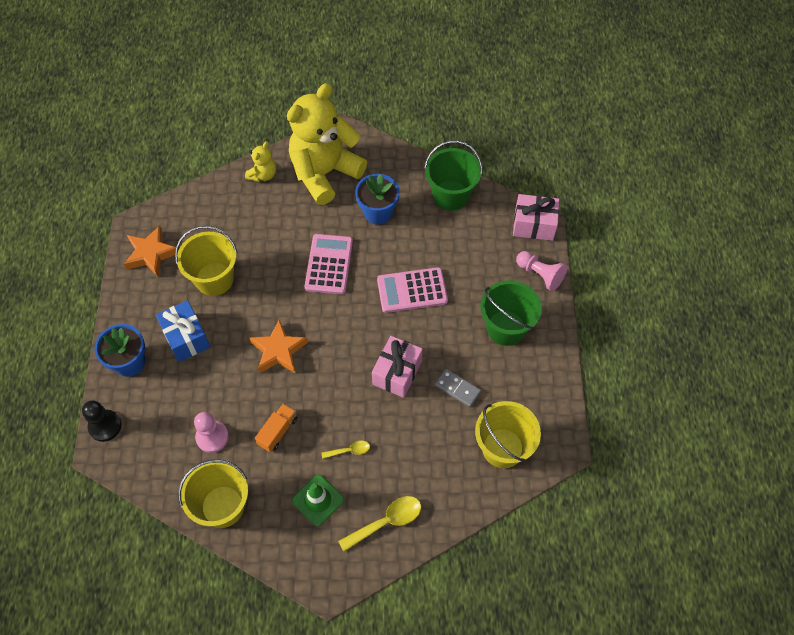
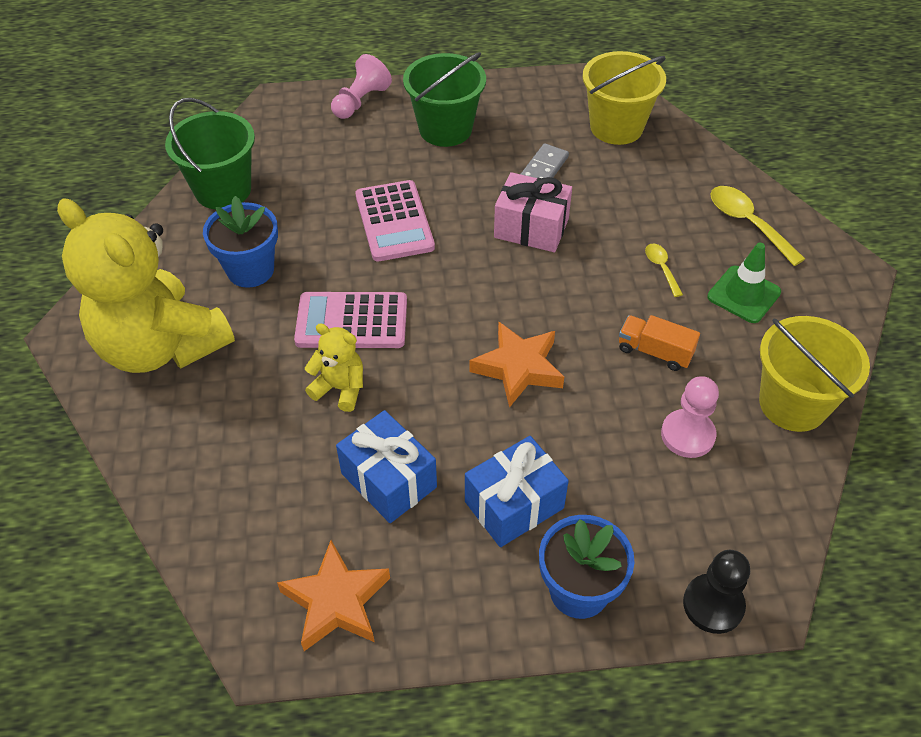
camera: 95 degrees left, 10 degrees down
(214, 279) = (389, 480): yellow bucket -> blue gift
(263, 174) = (154, 437): yellow teddy bear -> yellow teddy bear (340, 388)
(534, 225) = (280, 108): pink gift -> none

